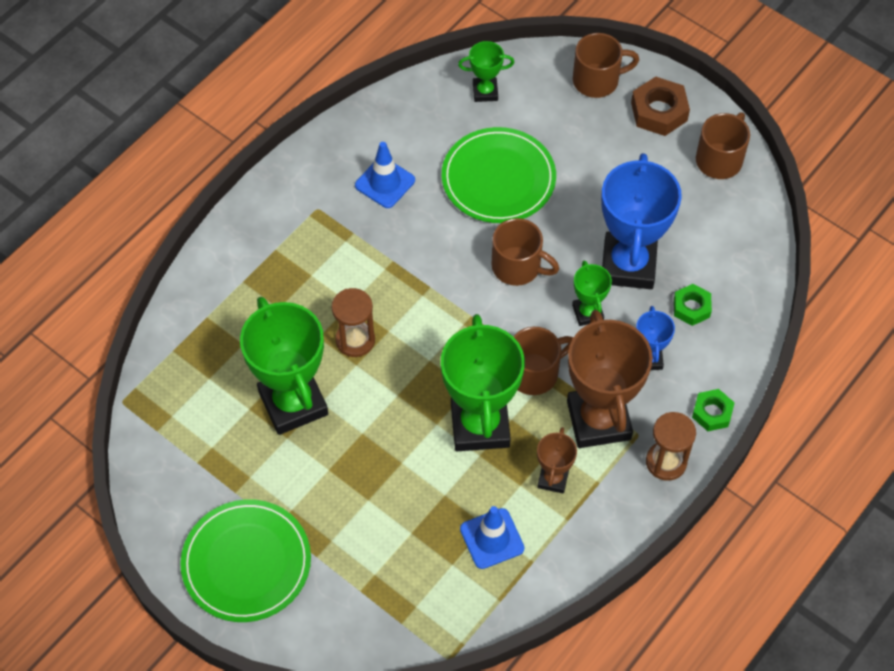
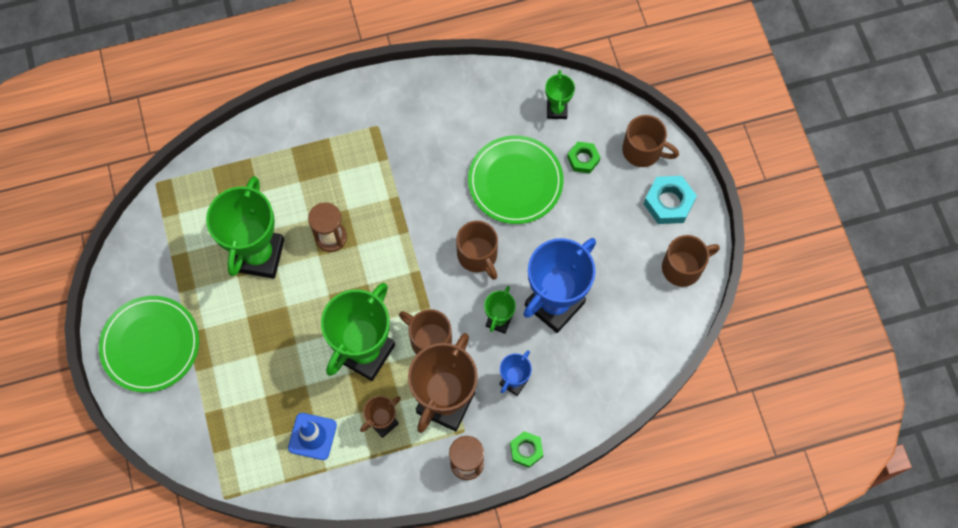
camera: 35 degrees right, 10 degrees up
(385, 183) = (436, 135): blue traffic cone -> none
(485, 92) = (557, 110): green trophy -> green trophy turned 60 degrees clockwise
(534, 373) = (429, 340): brown mug -> brown mug turned 150 degrees counterclockwise
(659, 111) = (668, 202): brown nut -> turquoise nut
(691, 307) = (573, 365): green nut -> green nut (583, 159)

